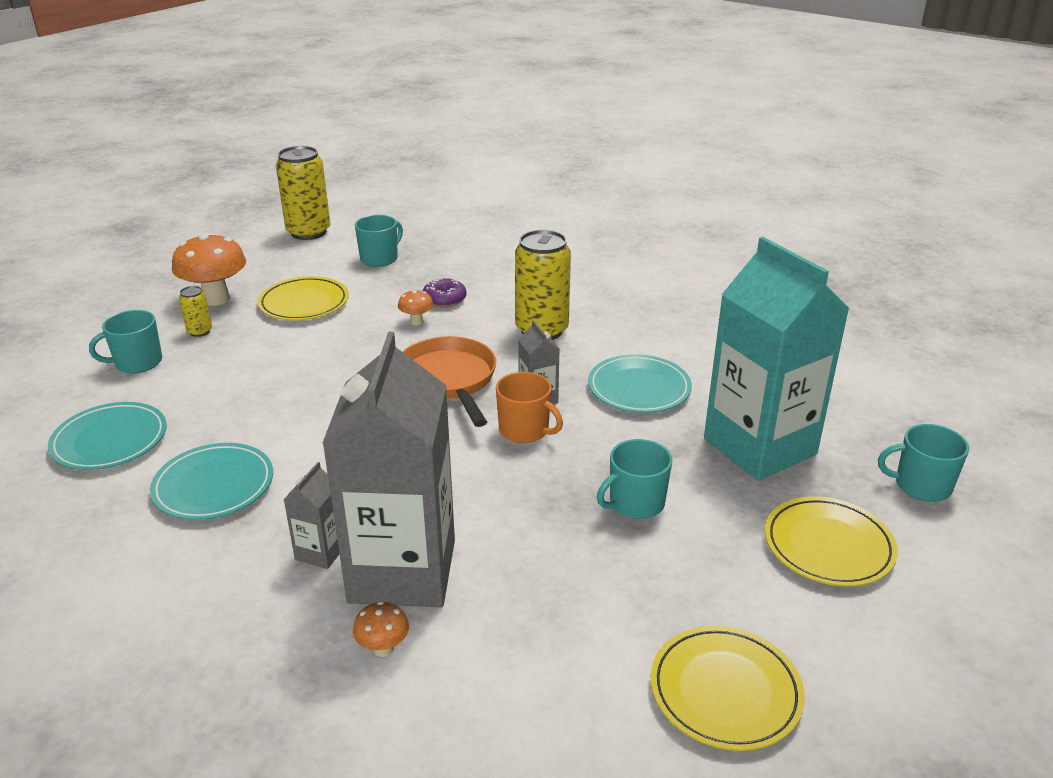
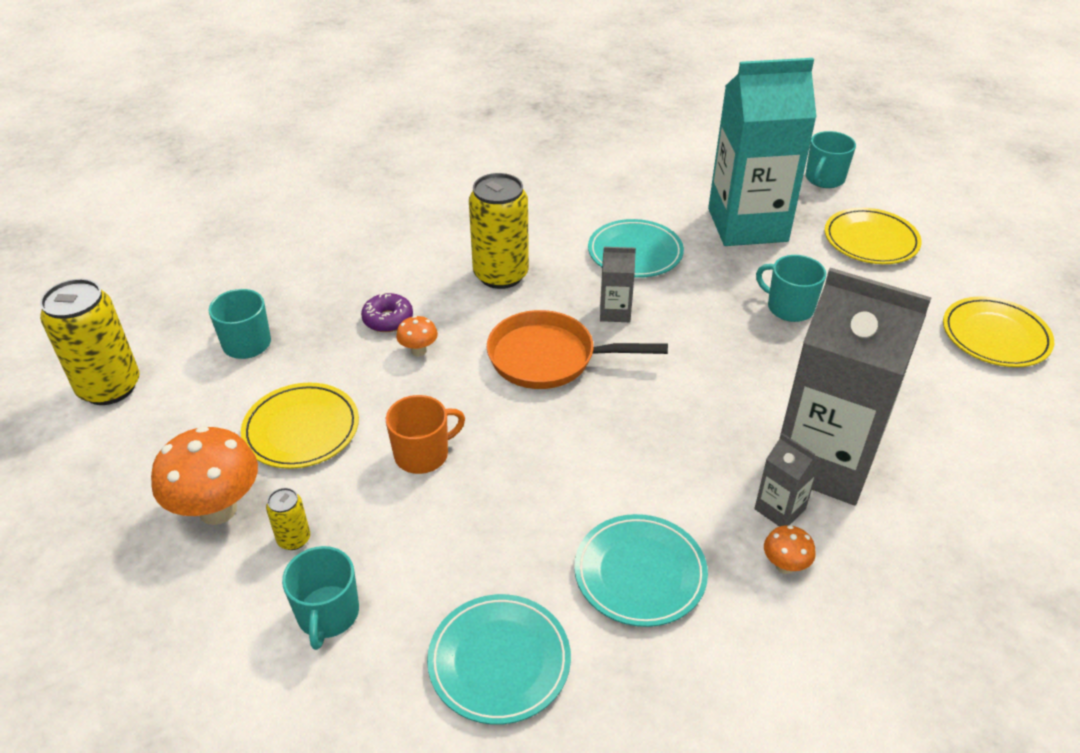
camera: 65 degrees left, 10 degrees up
(383, 648) = (915, 495): orange mushroom -> orange mushroom (784, 566)
(525, 430) = (660, 334): orange mug -> orange mug (423, 454)
(635, 503) = (789, 307): turquoise mug -> turquoise mug turned 135 degrees clockwise

